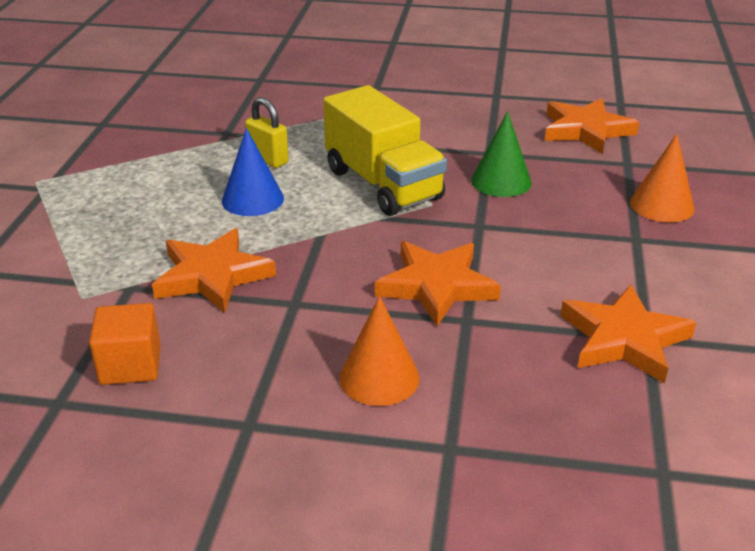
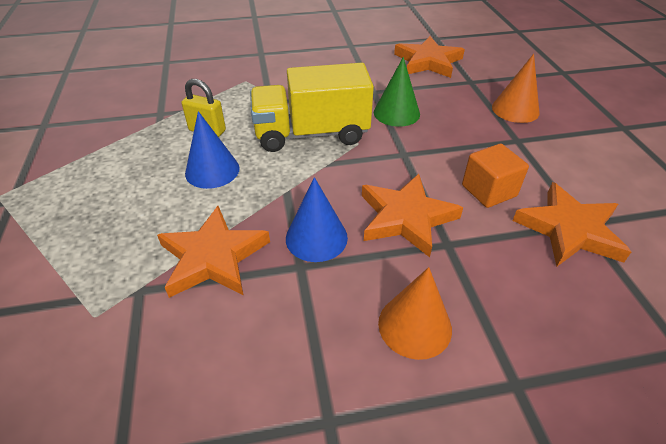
camera: 20 degrees left, 10 degrees up
(130, 365) = (178, 386): orange cube -> orange cube (489, 191)
(326, 282) = (316, 238): none -> blue cone
(383, 184) = (311, 134): yellow truck -> yellow truck turned 135 degrees clockwise

